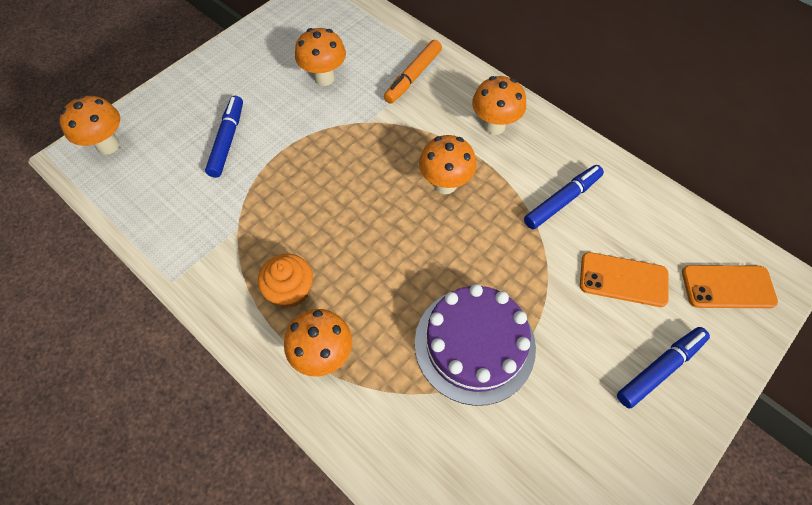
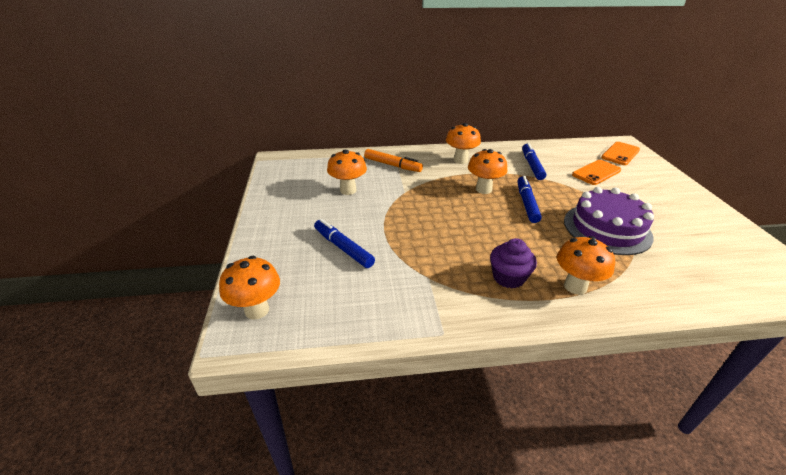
camera: 50 degrees left, 25 degrees down
(290, 290) = (508, 277): orange cupcake -> purple cupcake
(413, 76) = (392, 165): orange marker -> orange marker turned 45 degrees counterclockwise
(660, 369) = (657, 187): blue marker -> blue marker (526, 203)

